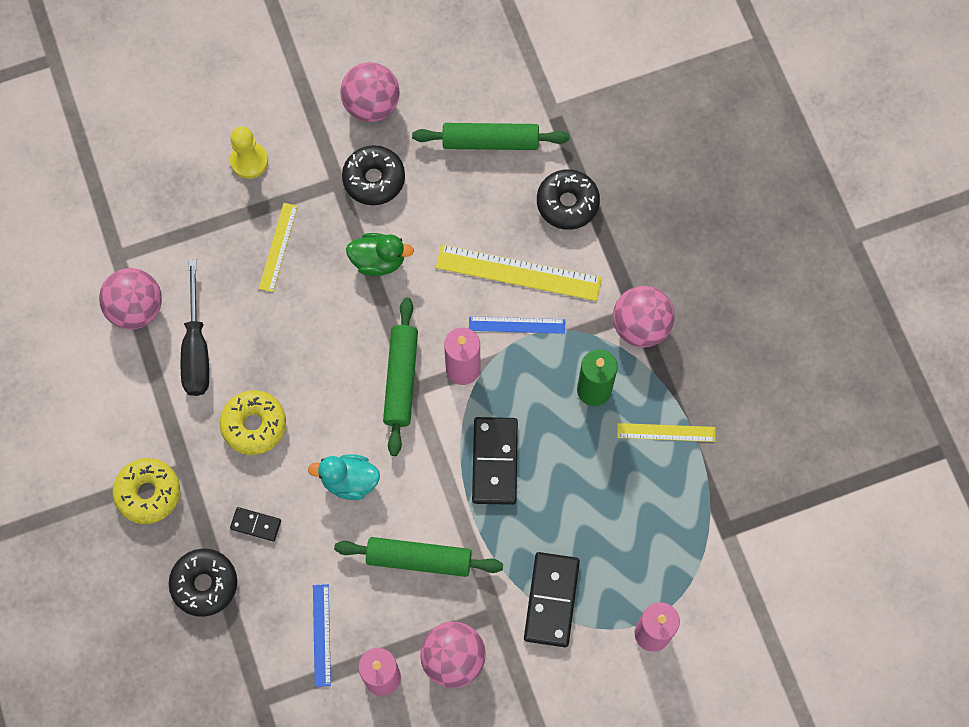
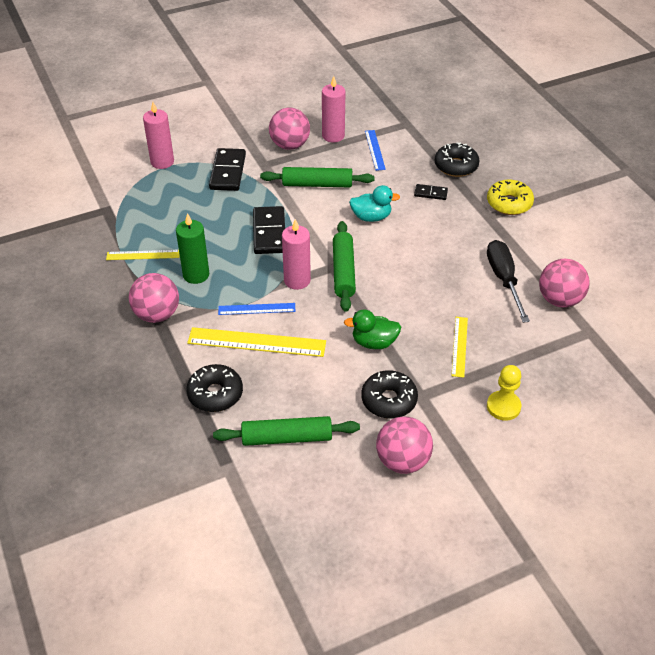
camera: 175 degrees right, 25 degrees down
(254, 425) = (446, 240): yellow donut -> none

